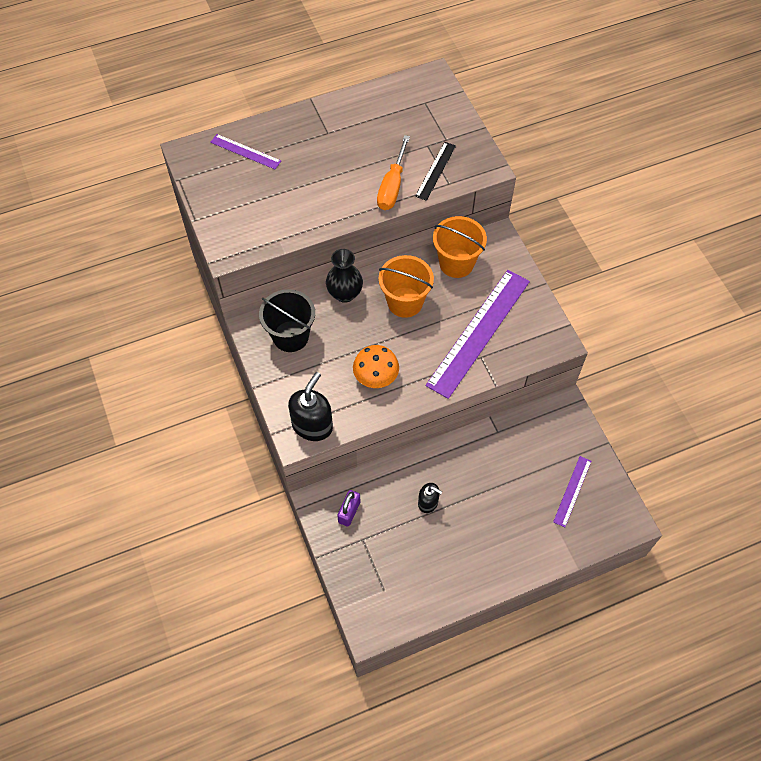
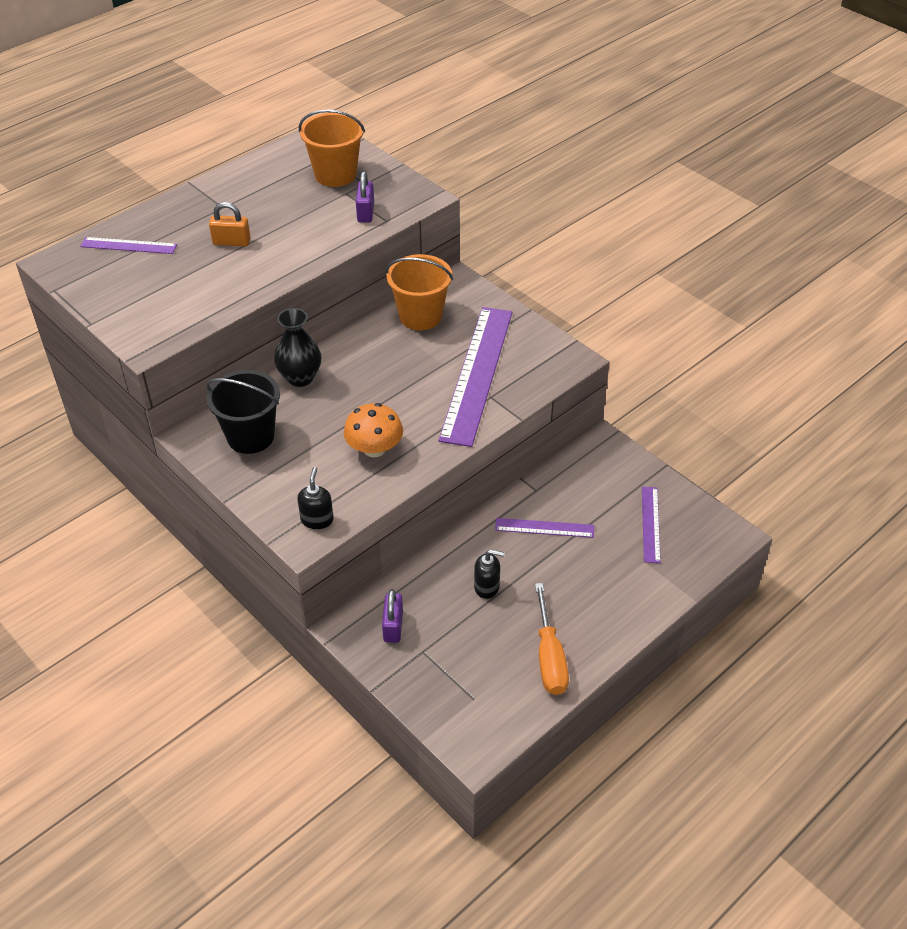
camera: 20 degrees left, 15 degrees down
(312, 425) = (317, 519): black soap dispenser -> black soap dispenser, size x0.59
(322, 170) = (231, 242): none -> orange padlock
(392, 186) = (322, 237): orange screwdriver -> orange screwdriver (549, 657)
(405, 302) = (377, 367): orange bucket -> orange bucket (335, 175)
(435, 170) = (365, 213): black ruler -> purple padlock
(490, 467) = (544, 528): none -> purple ruler

